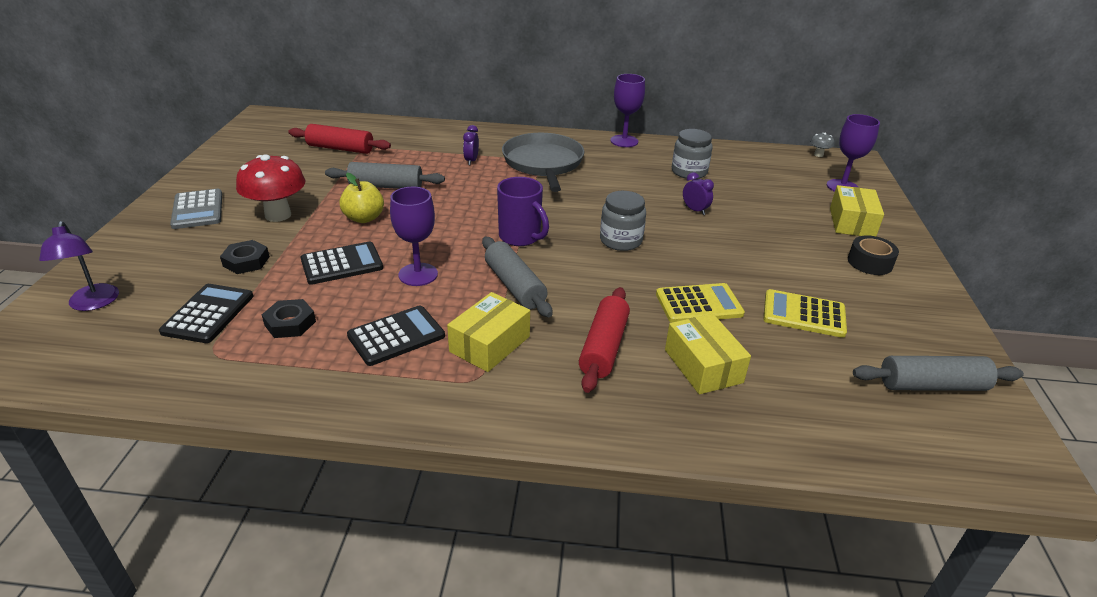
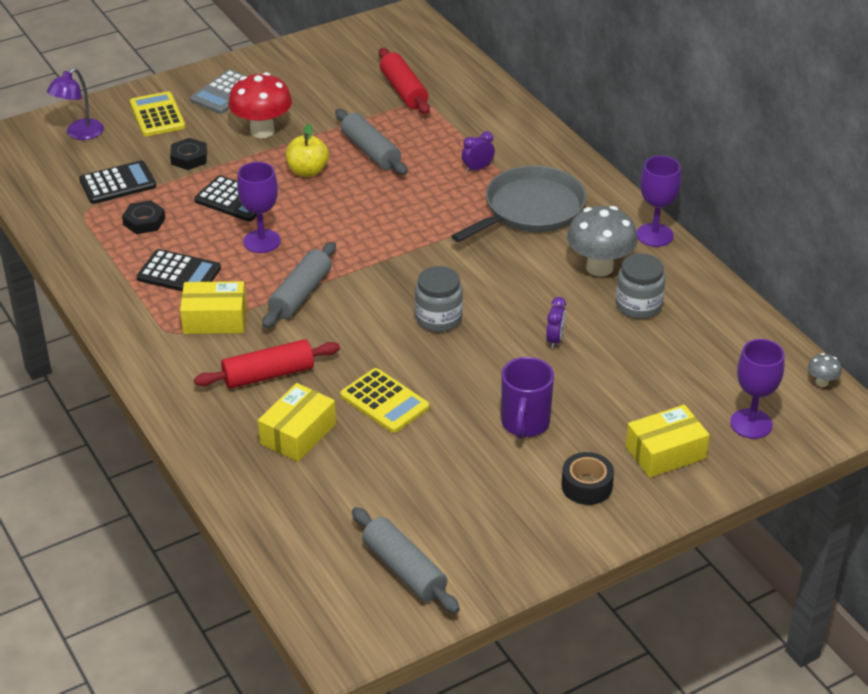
camera: 55 degrees right, 5 degrees up
(521, 237) = (376, 263): purple mug -> purple mug (525, 424)
(635, 167) = (599, 267): none -> grey mushroom
(804, 314) = (437, 467): yellow calculator -> yellow calculator (157, 115)

